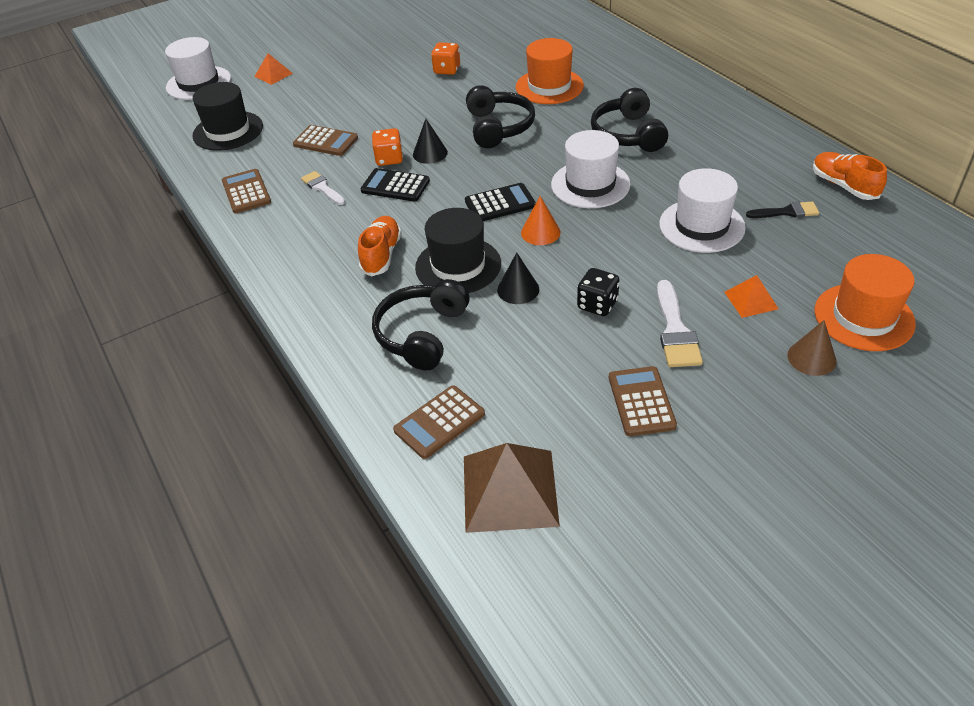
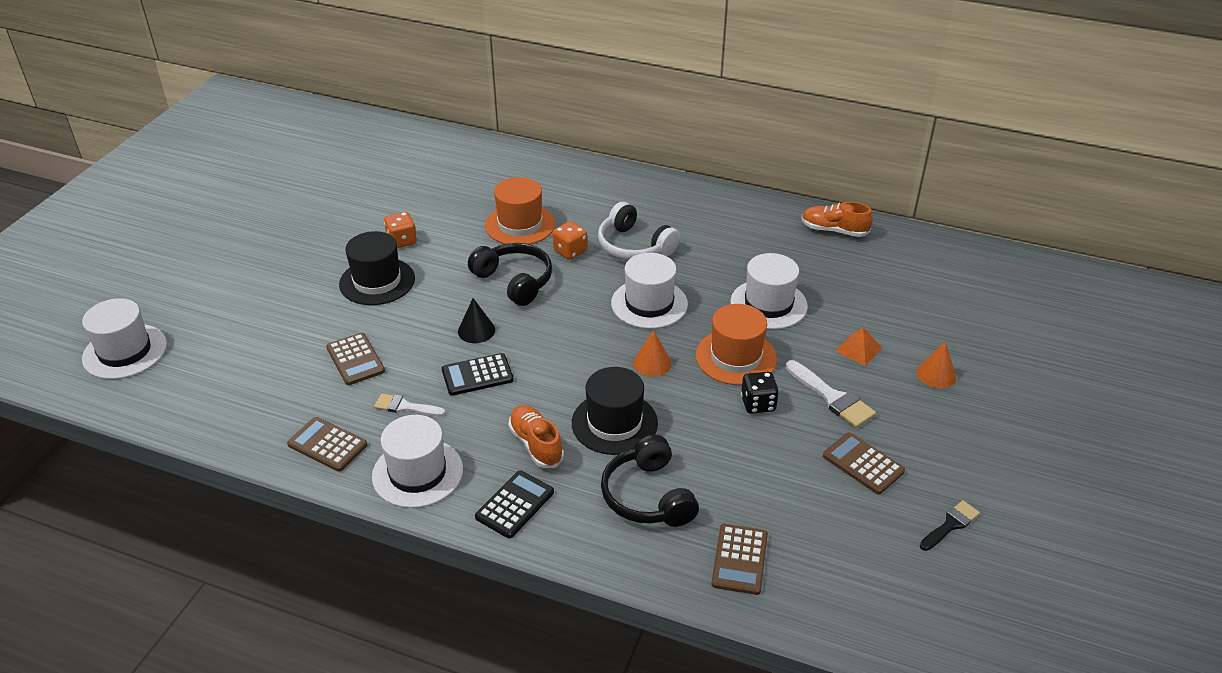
camera: 40 degrees left, 5 degrees down
(228, 131) = (228, 390): black hat -> black hat (377, 281)
(273, 75) = (210, 310): orange pyramid -> none
(280, 237) = (417, 473): none -> white hat
(325, 141) = (355, 359): brown calculator -> brown calculator turned 75 degrees clockwise
(389, 159) = (442, 351): orange dice -> orange dice (570, 251)
(500, 204) = (591, 352): black calculator -> black calculator (515, 505)
(510, 490) = (843, 580): brown pyramid -> none
(518, 289) = (685, 420): black cone -> none
(628, 134) = (634, 246): black headphones -> white headphones
(787, 212) = (816, 268): black brush -> black brush (950, 525)
(811, 358) = (936, 374): brown cone -> orange cone
(863, 317) = (938, 328): orange hat -> orange hat (736, 357)

